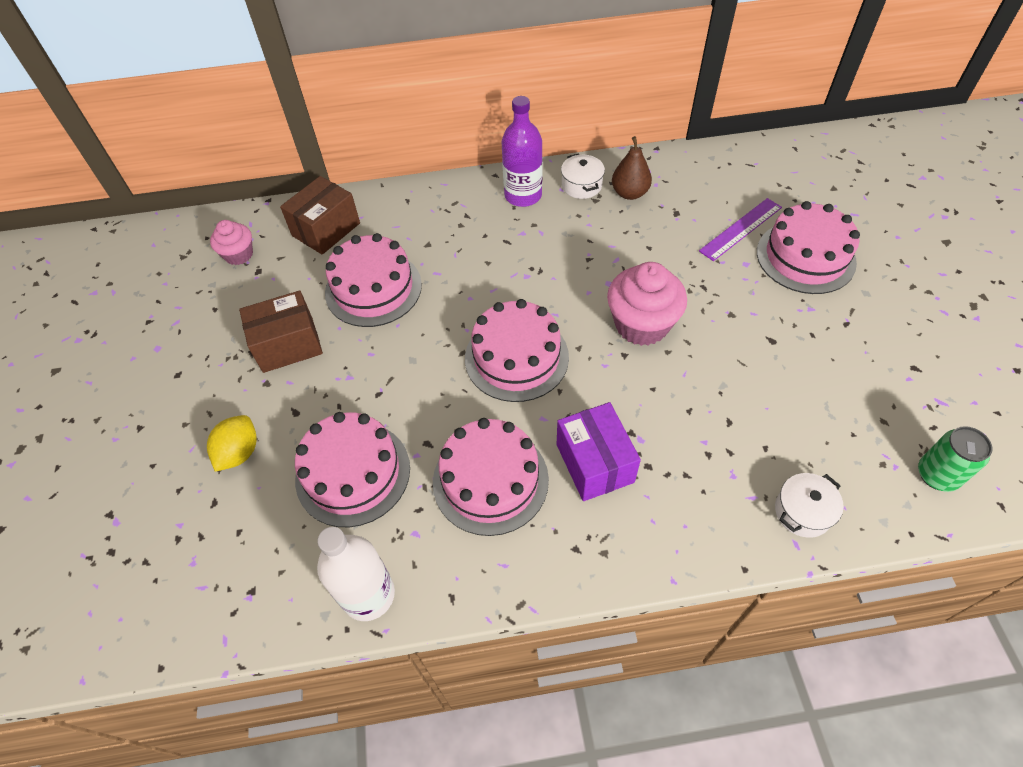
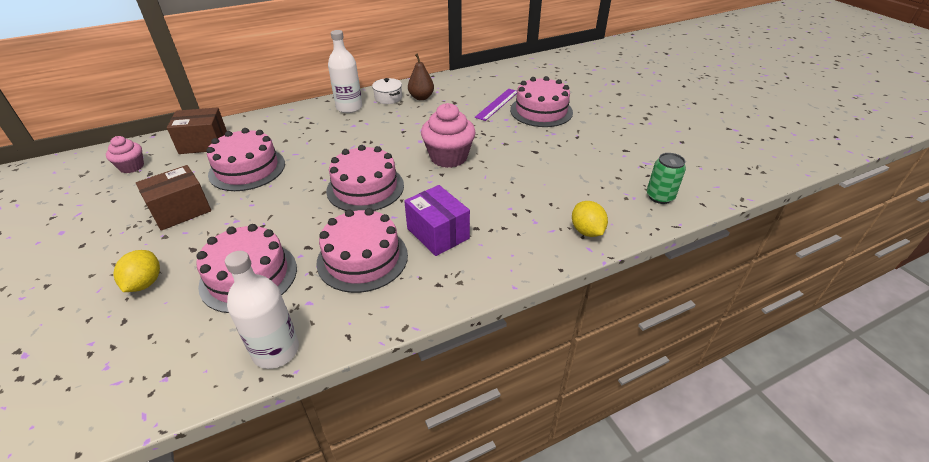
camera: 20 degrees left, 15 degrees down
(326, 229) = (203, 143): brown box -> brown box turned 60 degrees clockwise
(523, 195) = (349, 107): purple bottle -> white bottle
(802, 512) = (586, 231): white pot -> yellow lemon

